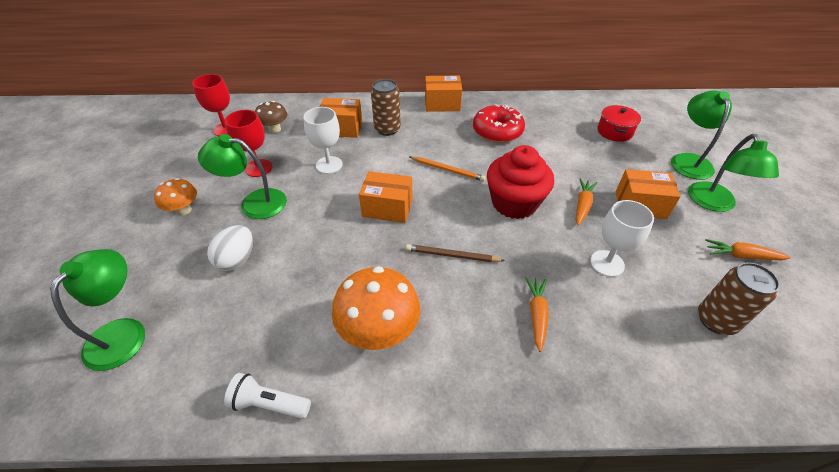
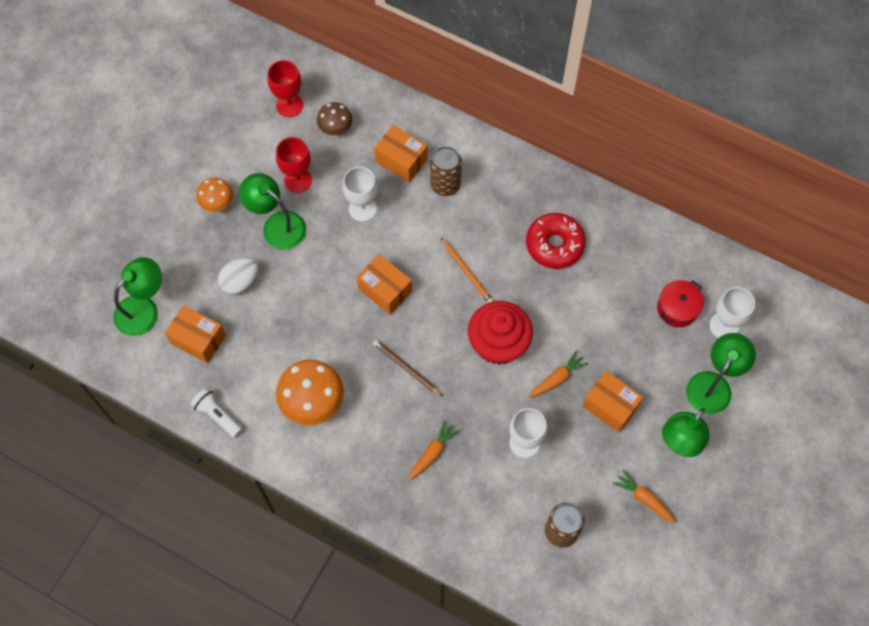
camera: 30 degrees right, 20 degrees up
(442, 104) = (527, 172): orange box -> orange box (198, 339)
(653, 128) = (724, 326): none -> white goblet

